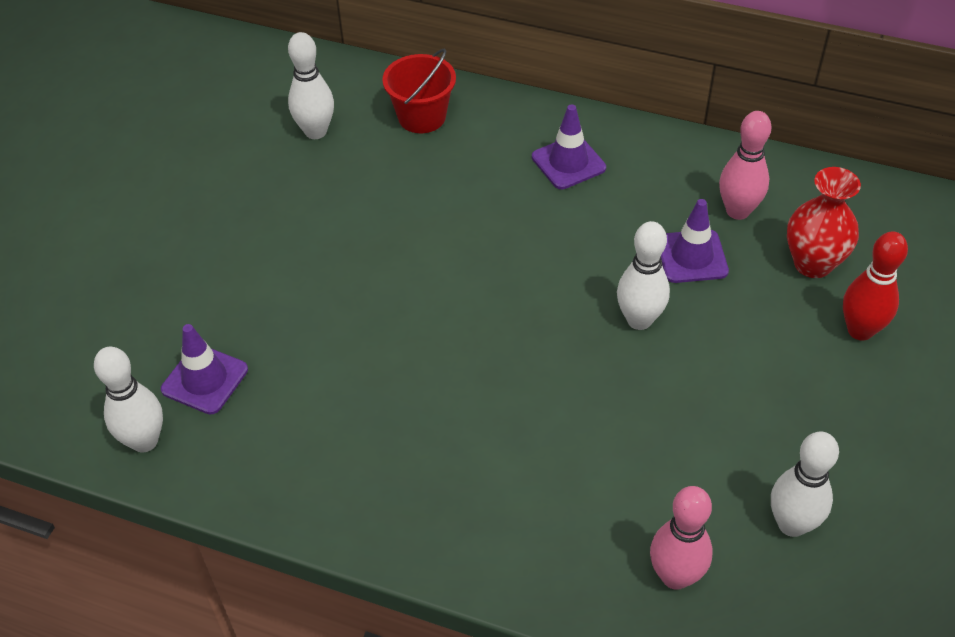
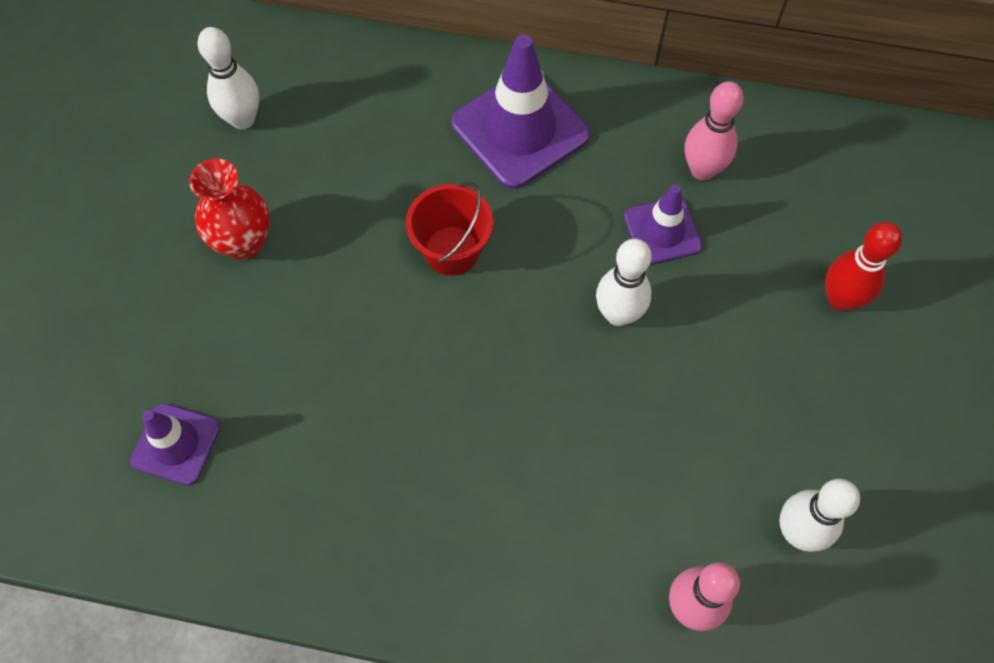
camera: 10 degrees left, 15 degrees up
(144, 441) = (125, 526): white bowling pin -> none
(422, 117) = (355, 88): red bucket -> red bucket (452, 250)
(568, 162) = (520, 129): purple traffic cone -> purple traffic cone, size x1.72
(813, 264) = (785, 225): red vase -> red vase (244, 242)

